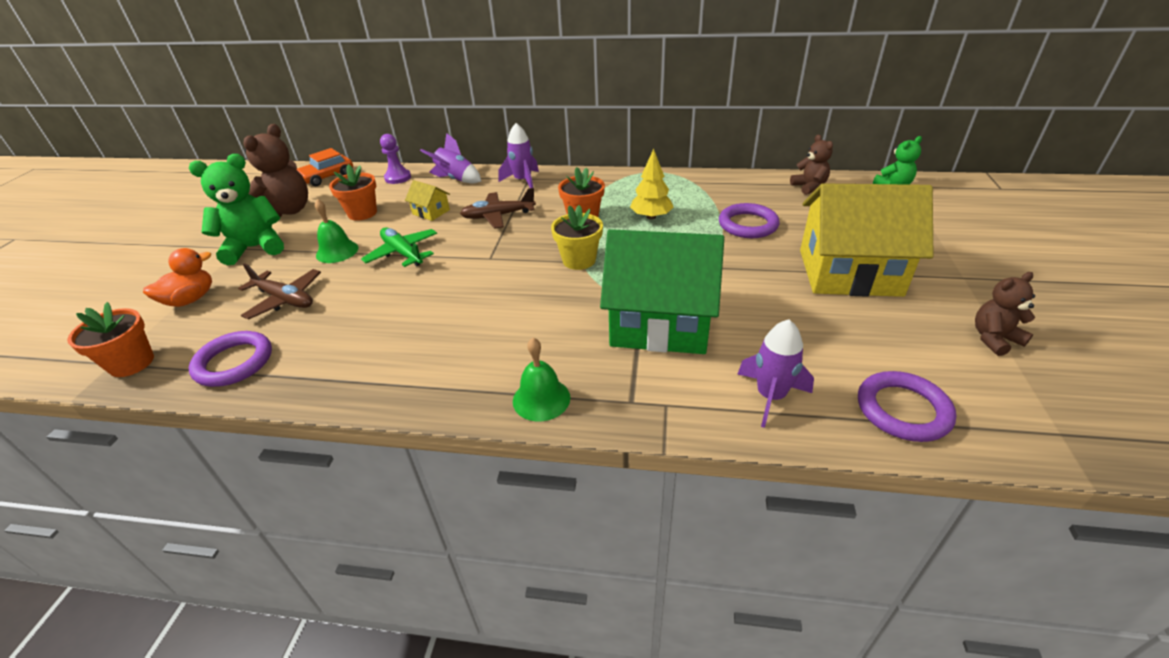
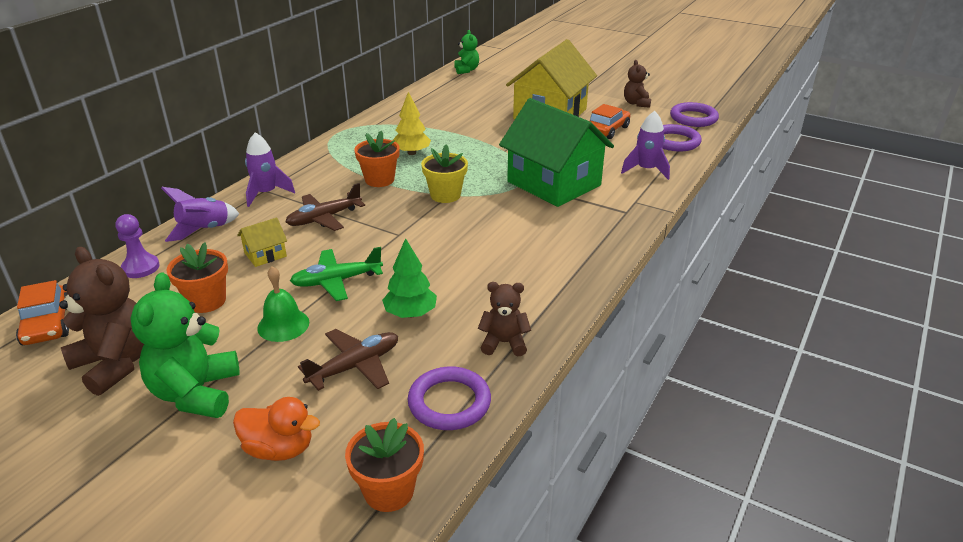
camera: 70 degrees left, 5 degrees down
(190, 299) = (279, 449): orange duck -> orange duck turned 135 degrees clockwise
(362, 303) = (410, 313): none -> green tree
(498, 216) = (324, 218): brown plane -> brown plane turned 45 degrees clockwise
(541, 399) = (605, 242): green bell -> none
(660, 323) = (554, 183): green house -> green house turned 75 degrees counterclockwise
(748, 225) = (464, 124): purple ring -> purple ring (693, 118)
(809, 187) = (437, 91): brown teddy bear -> brown teddy bear (504, 343)
(861, 330) = (607, 130): none -> orange car

